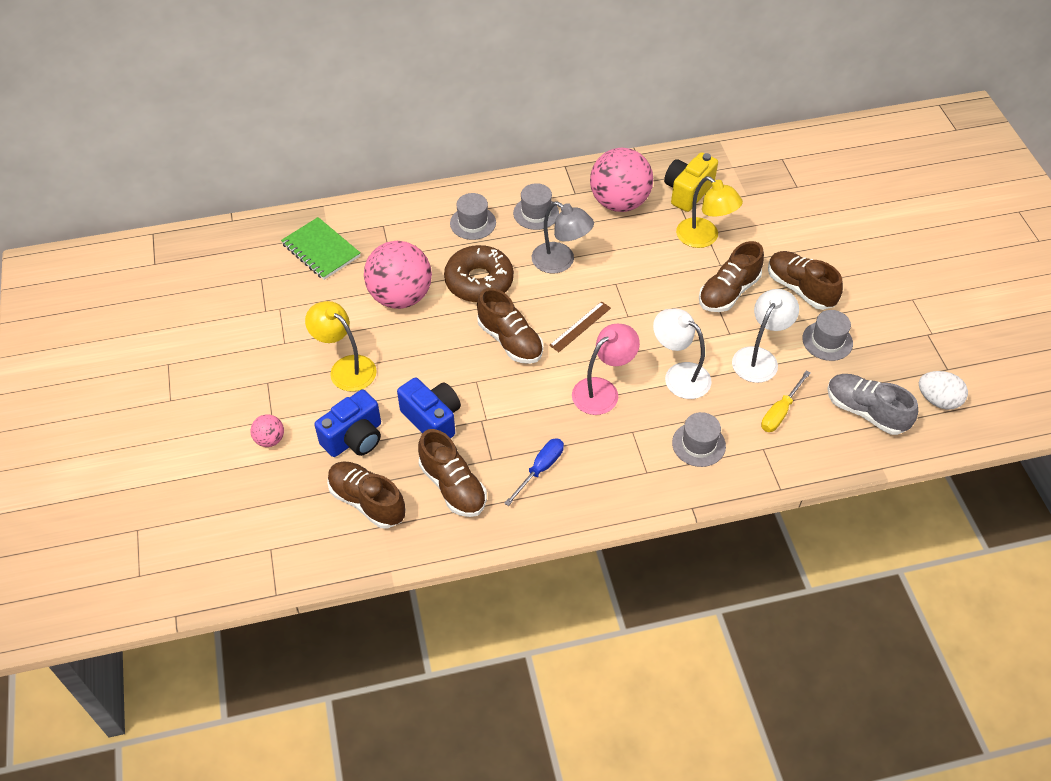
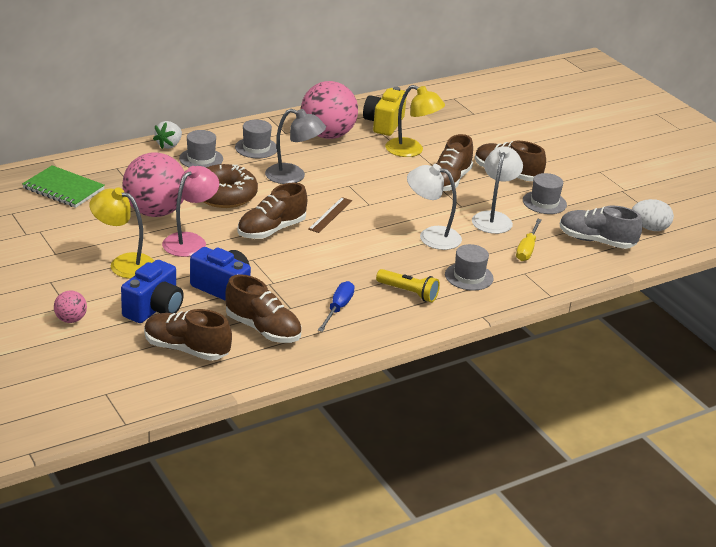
camera: 20 degrees left, 20 degrees down
(447, 198) = (169, 145): none -> white strawberry
(510, 341) = (271, 230): brown shoe -> brown shoe turned 105 degrees clockwise
(602, 390) = (369, 252): pink lamp -> pink lamp (190, 241)
(623, 458) = (408, 292): none -> yellow flashlight

